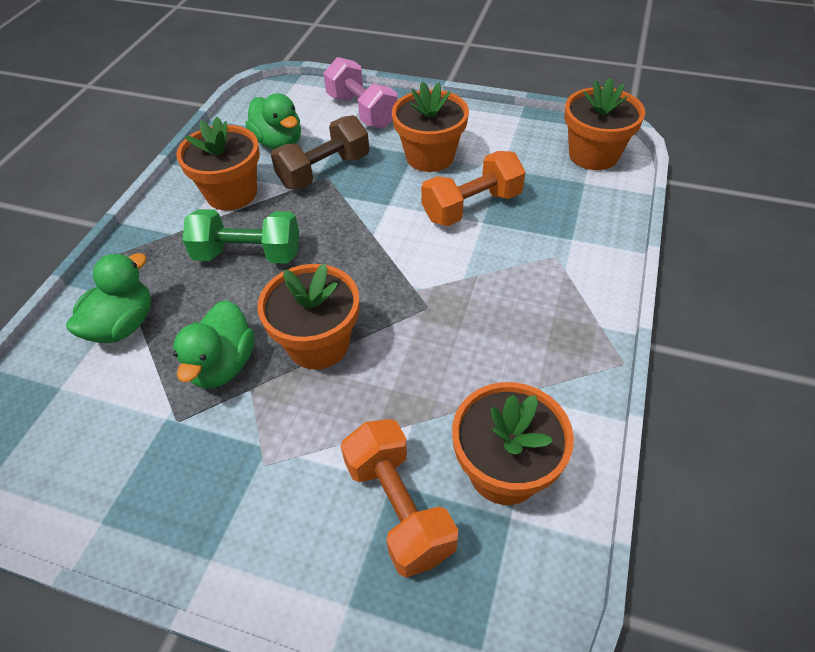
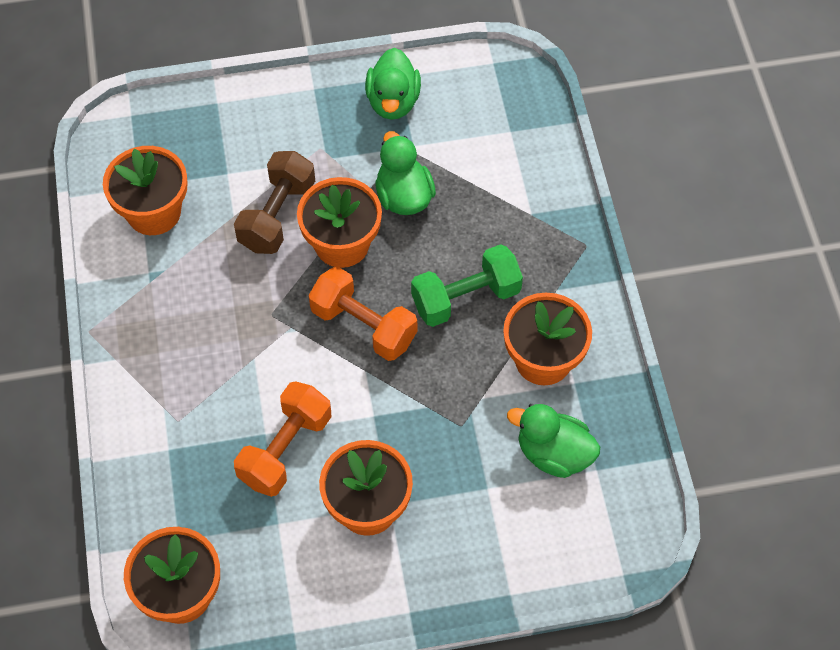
camera: 150 degrees right, 10 degrees up
(123, 325) = (512, 192): green duck -> green duck (393, 101)
(324, 171) = (470, 432): brown dumbbell -> brown dumbbell (277, 215)
(362, 111) = (495, 553): pink dumbbell -> none
(398, 508) = (214, 161): orange dumbbell -> orange dumbbell (363, 326)

